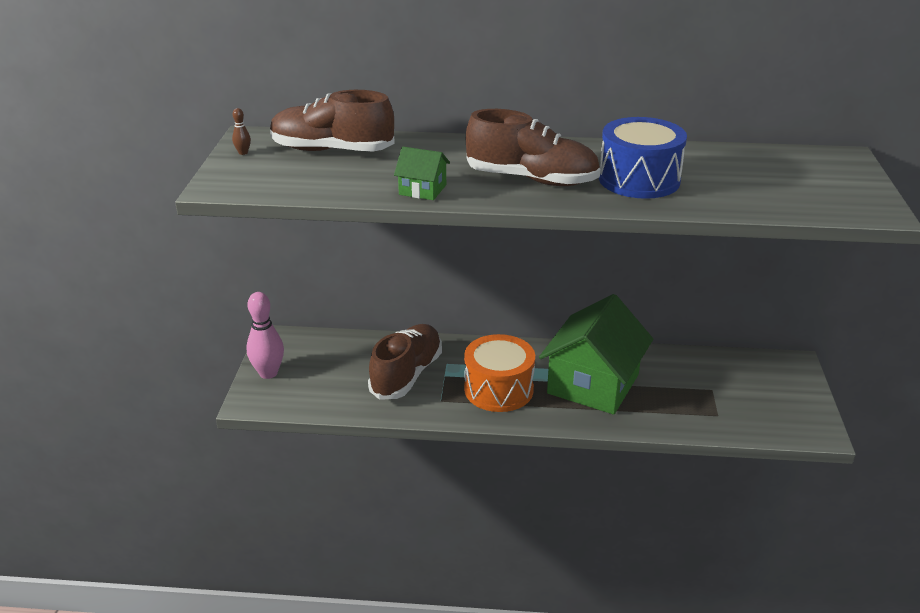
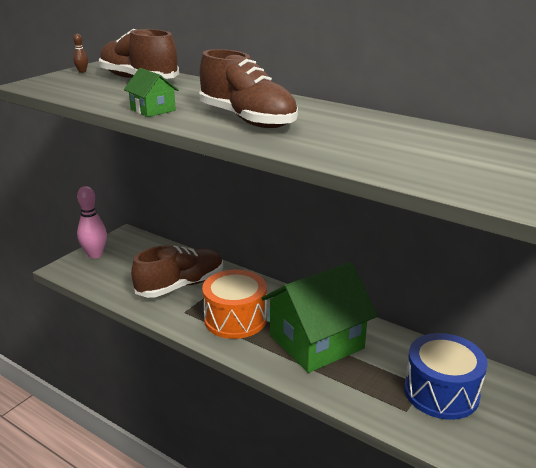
camera: 30 degrees right, 5 degrees down
(639, 180) = (340, 137): blue drum -> blue drum (441, 392)

